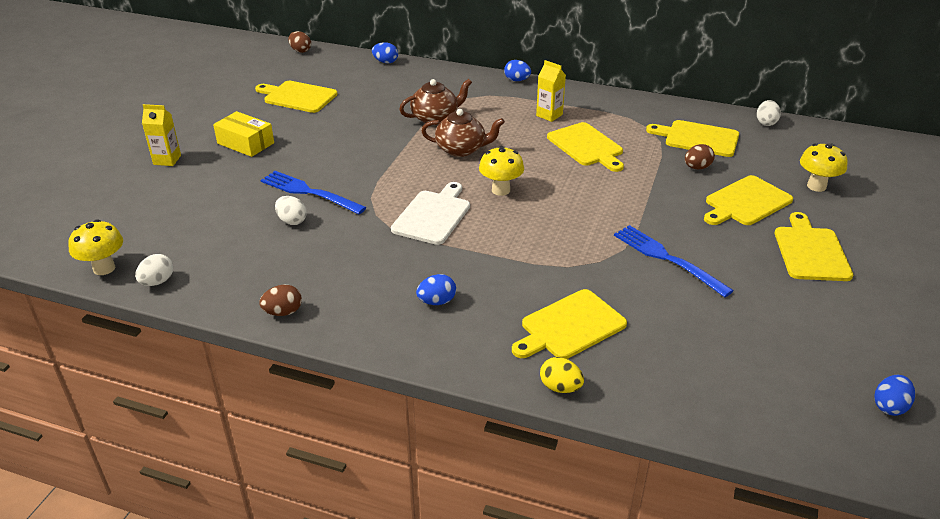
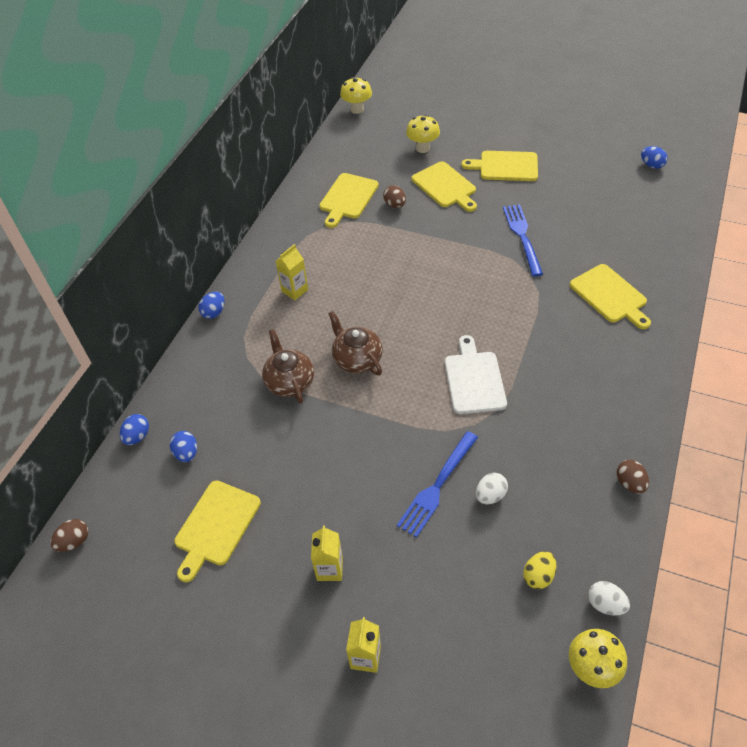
camera: 85 degrees left, 15 degrees up
(245, 143) = (329, 569): yellow box -> yellow carton
(433, 215) = (474, 379): white cutting board -> white cutting board turned 60 degrees clockwise
(437, 301) = (596, 374): blue egg -> blue egg (187, 453)
(461, 149) = (357, 359): brown teapot -> brown teapot turned 45 degrees counterclockwise
(501, 190) = (430, 330): yellow mushroom -> yellow mushroom (357, 109)
(560, 387) = (674, 304): yellow egg -> yellow egg (538, 576)
(586, 146) = (356, 268): yellow cutting board -> none
(667, 259) = (522, 237): blue fork -> blue fork turned 120 degrees clockwise
(766, 123) = (325, 157): white egg -> none

